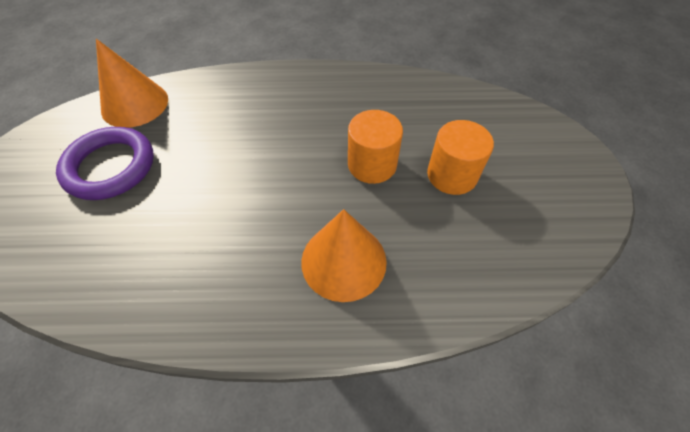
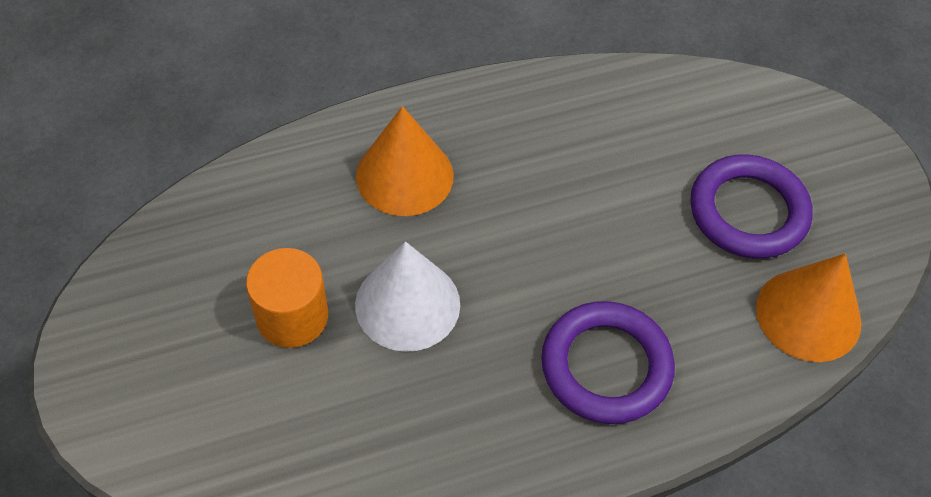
camera: 160 degrees right, 0 degrees up
(267, 106) = (606, 366): none -> purple ring
(372, 164) = (407, 304): orange cylinder -> white cone

